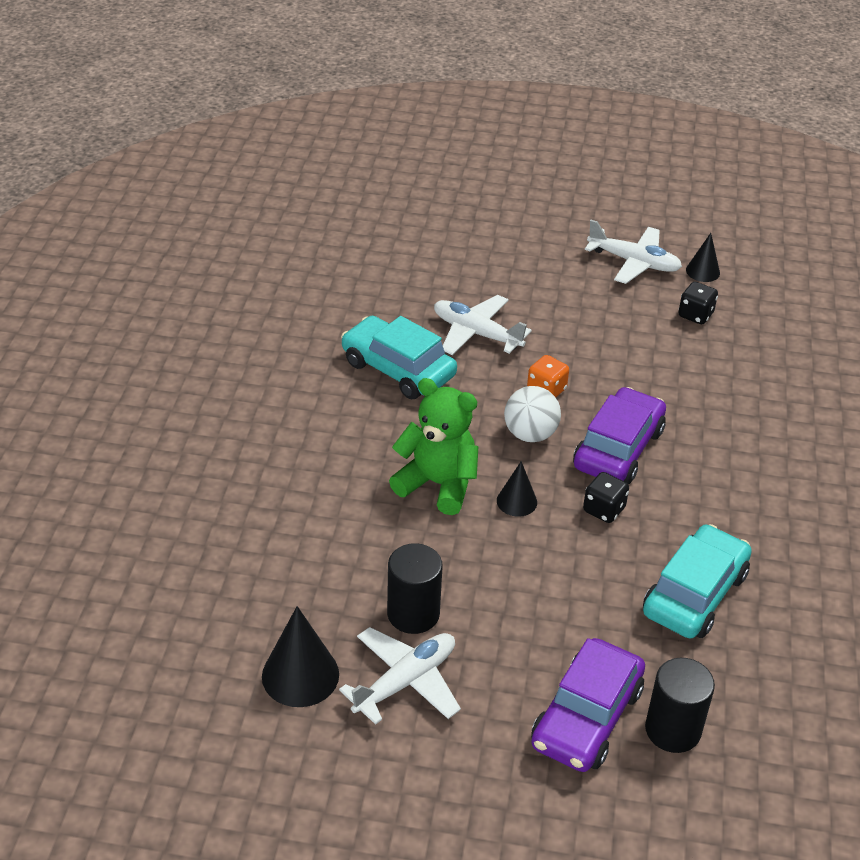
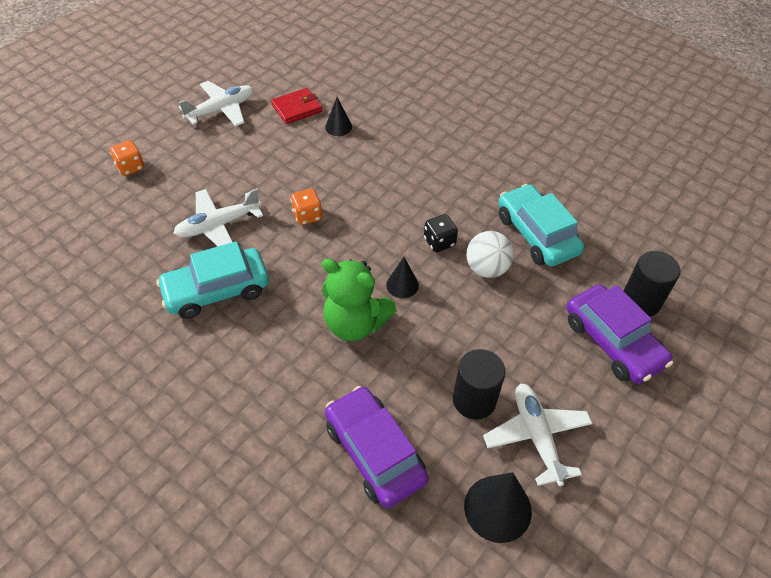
camera: 60 degrees left, 10 degrees up
(438, 484) = (355, 323): green teddy bear -> green teddy bear turned 120 degrees counterclockwise
(495, 241) = (130, 167): none -> orange dice
(530, 434) = (343, 245): white ball -> white ball (486, 268)
(618, 448) = (389, 207): purple car -> purple car (374, 452)
(695, 315) = (297, 108): black dice -> red wallet
(702, 271) = (260, 84): black cone -> black cone (338, 127)

